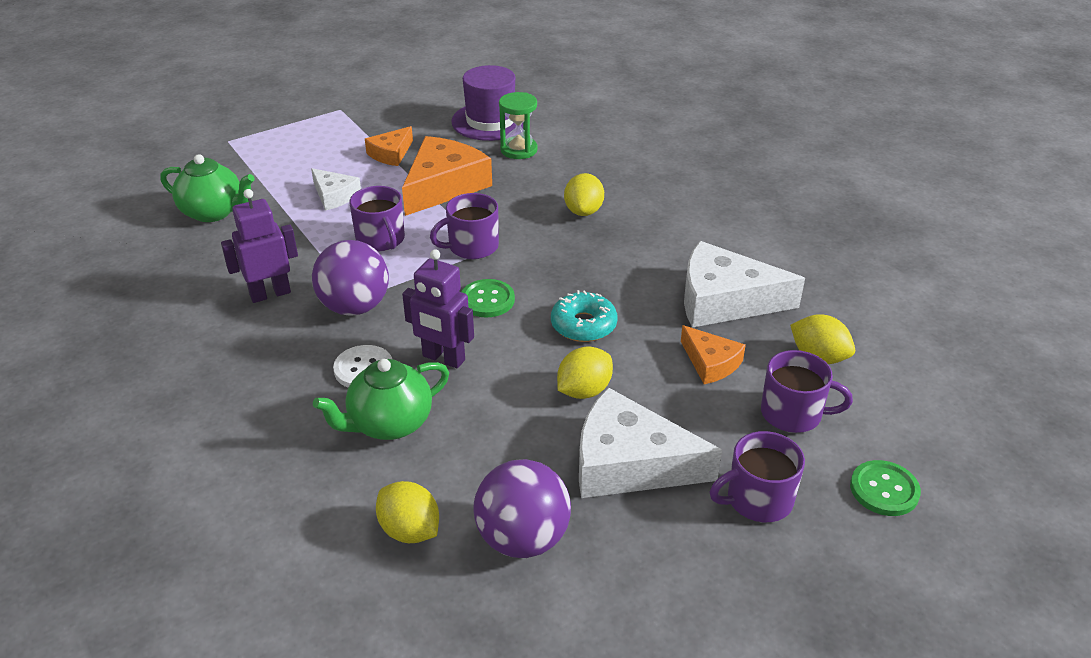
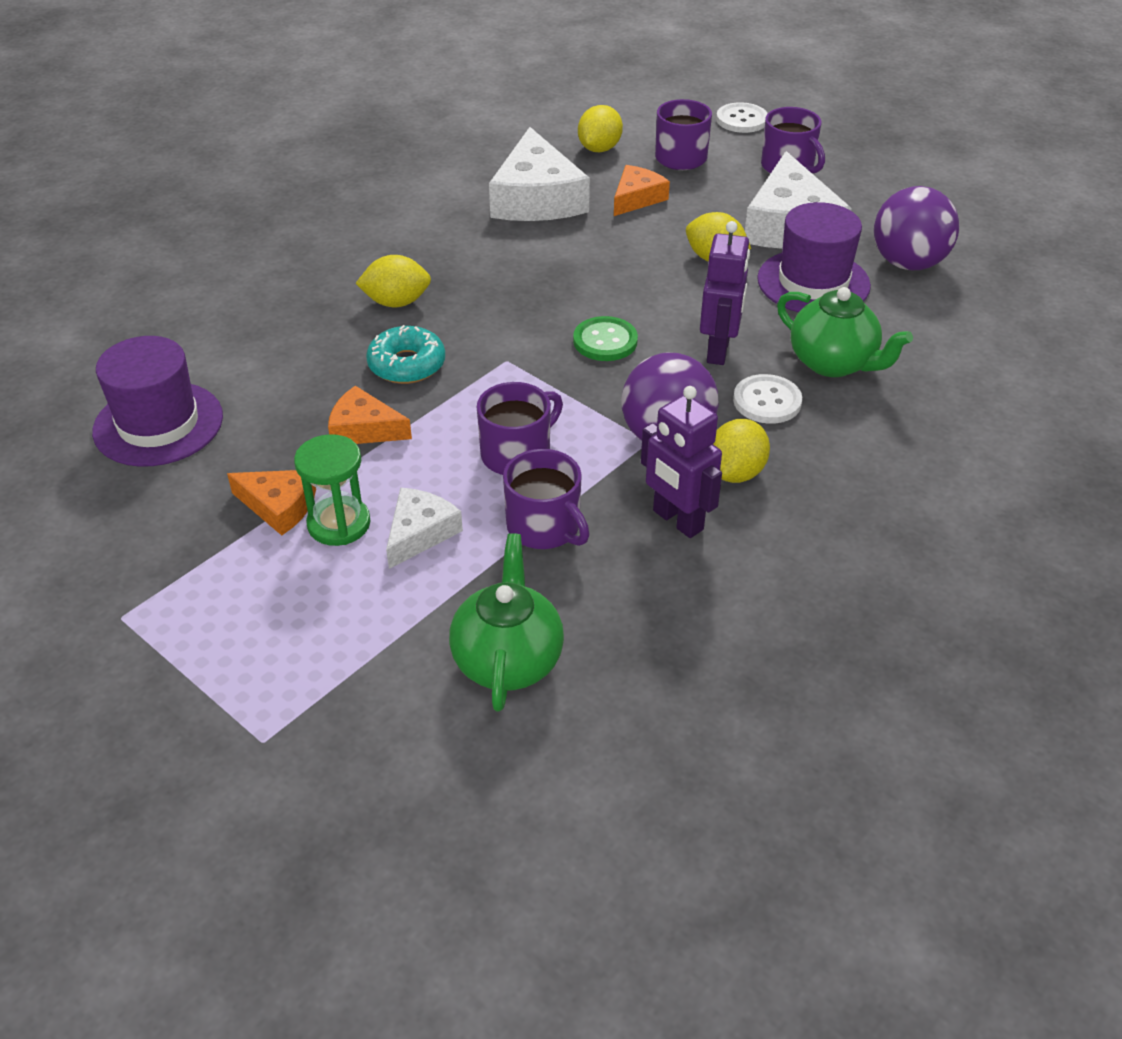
camera: 105 degrees left, 5 degrees up
(410, 531) = (945, 320): yellow lemon -> yellow lemon (736, 472)
(444, 186) = (364, 429): orange cheese -> orange cheese, size x0.54
(472, 247) = (504, 373): purple mug -> purple mug (544, 527)
(518, 150) = (247, 380): green hourglass -> green hourglass (339, 524)
(518, 449) = (813, 282): none -> purple hat
(583, 325) = (617, 272): turquoise donut -> turquoise donut (407, 365)
(884, 490) = (741, 120): green button -> white button

